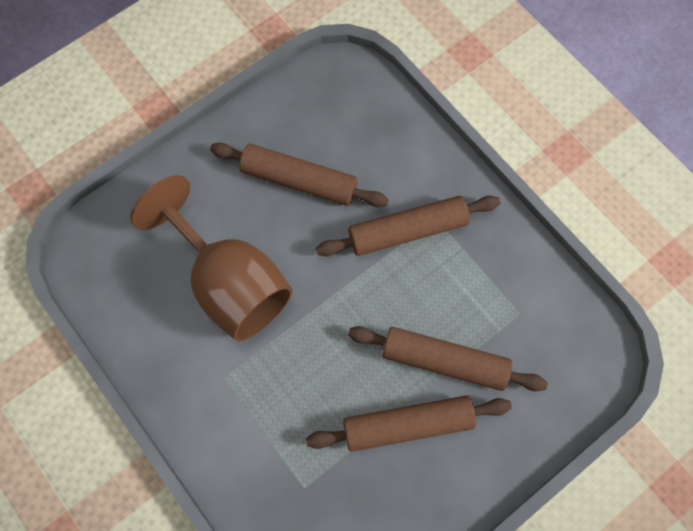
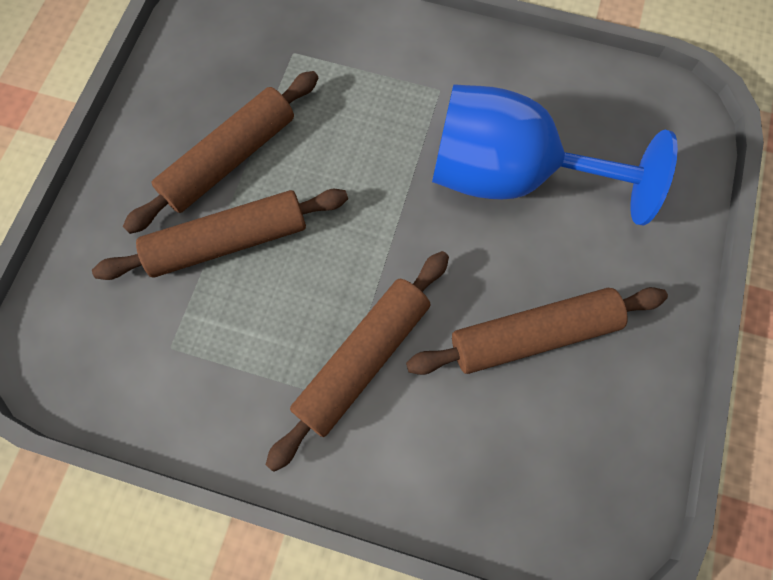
camera: 145 degrees right, 0 degrees up
(229, 283) = (510, 175): brown goblet -> blue goblet

